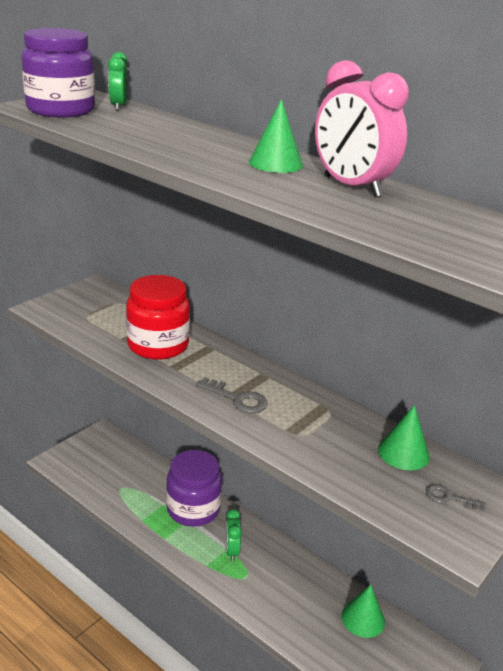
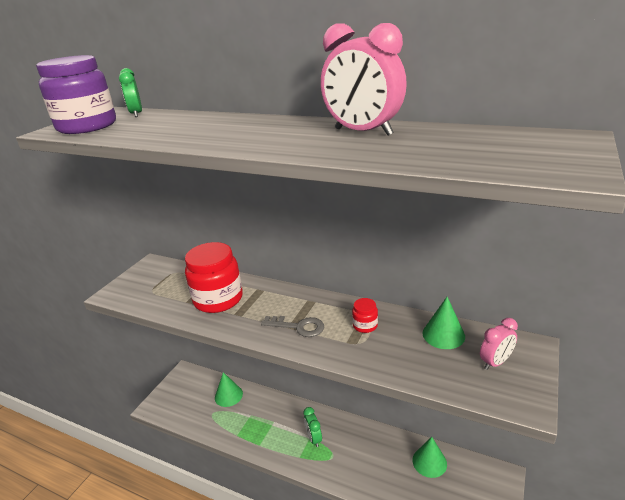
camera: 10 degrees left, 0 degrees up
(193, 509) = (273, 413): purple jar -> none
(275, 163) = (290, 128): green cone -> green cone (228, 395)
(315, 418) = (365, 325): none -> red jar
(449, 498) = (495, 362): grey key -> pink clock

